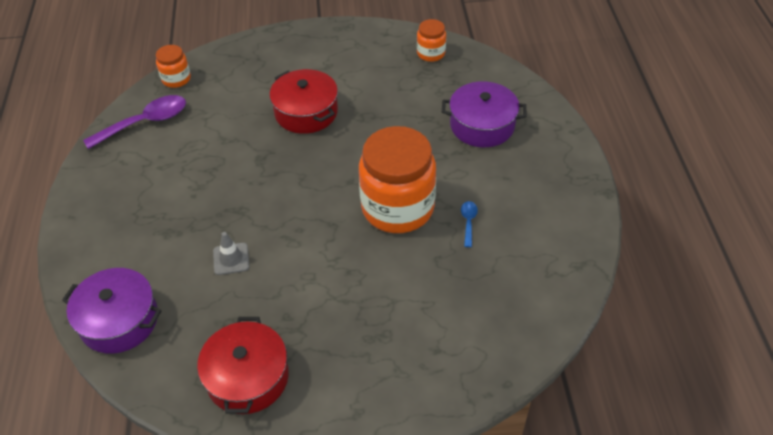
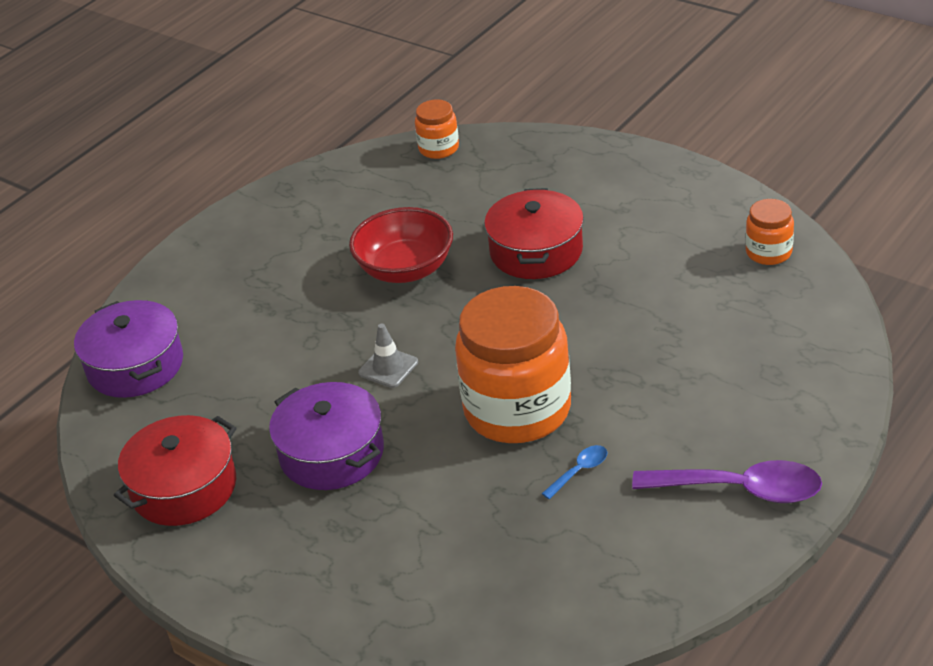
camera: 45 degrees right, 10 degrees down
(145, 123) = (358, 181): purple spoon -> purple spoon (740, 490)
(231, 259) = (291, 365): grey traffic cone -> grey traffic cone (388, 367)
(238, 161) = (405, 269): none -> red bowl
(482, 125) = (731, 371): purple pot -> purple pot (332, 453)

